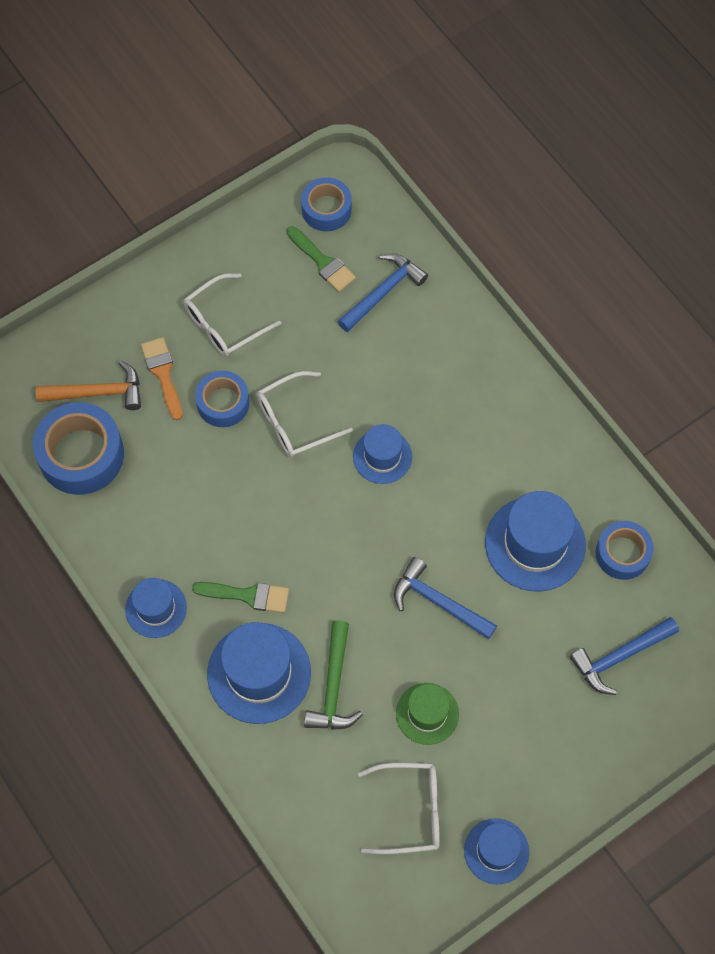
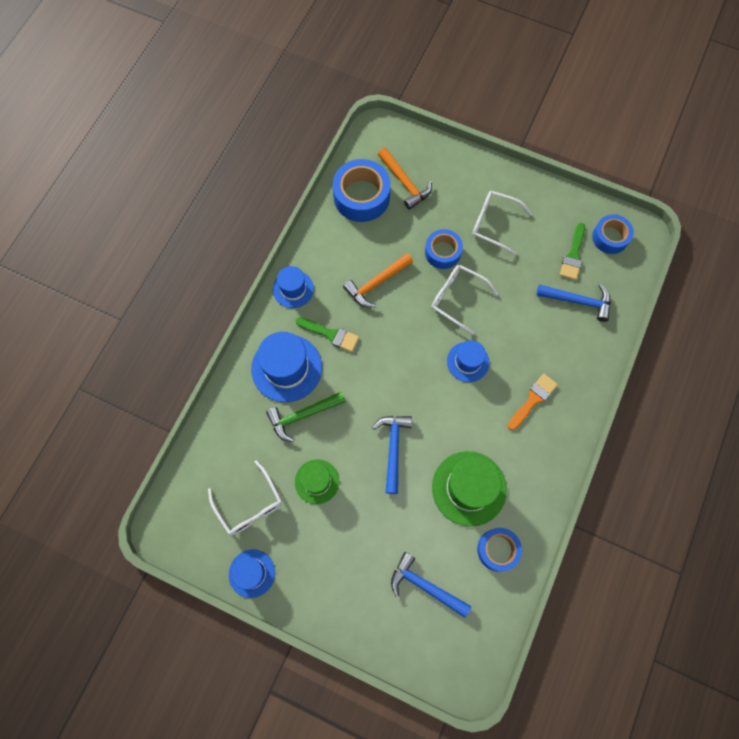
camera: 60 degrees right, 5 degrees up
(163, 374) = (439, 210): orange brush -> orange brush (533, 399)
(214, 503) = (376, 283): none -> orange hammer
(247, 595) = (330, 334): green brush -> green brush turned 45 degrees counterclockwise
(535, 544) = (469, 488): blue hat -> green hat

